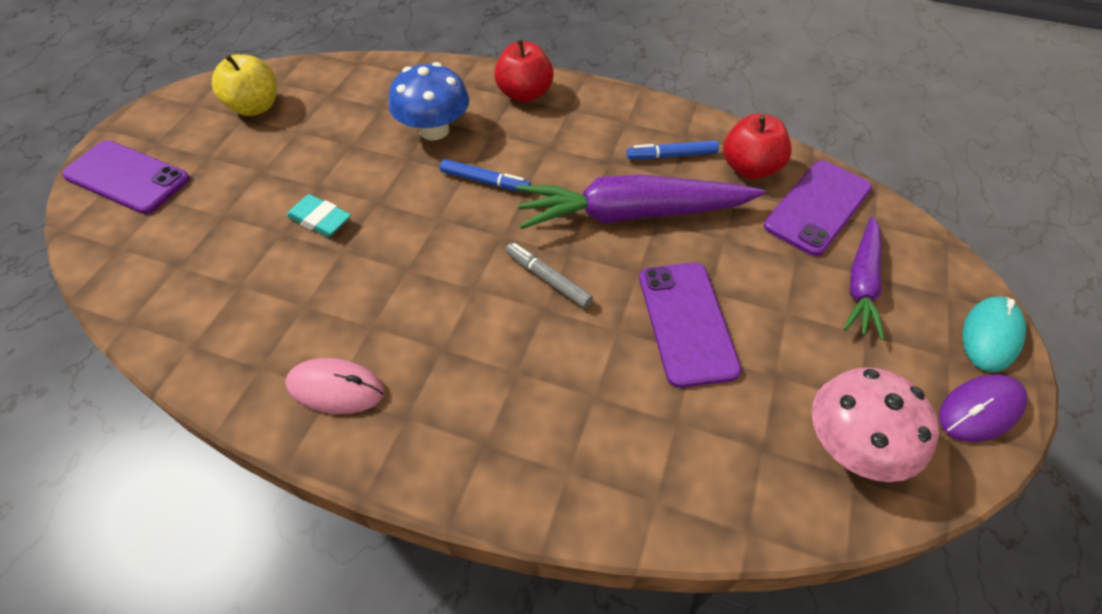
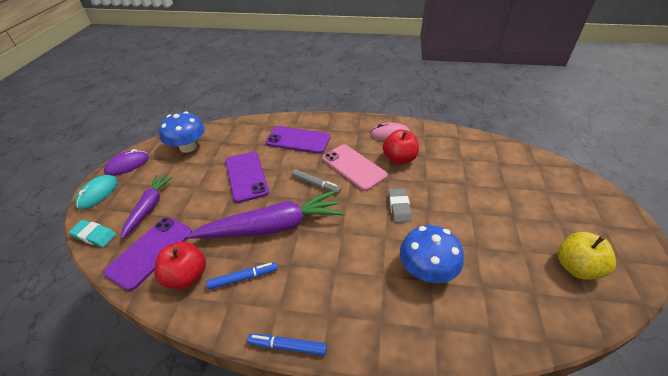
camera: 170 degrees right, 10 degrees down
(127, 177) = (586, 199): purple phone -> purple phone (298, 140)
(320, 219) = (451, 194): turquoise eraser -> turquoise eraser (94, 235)
(421, 212) = (399, 207): none -> grey eraser
(462, 306) = (353, 167): none -> pink phone
(485, 181) = (370, 233): blue marker -> blue marker (287, 346)
(524, 94) = (372, 326): red apple -> red apple (399, 159)
(852, 445) = (188, 147): pink mushroom -> blue mushroom

